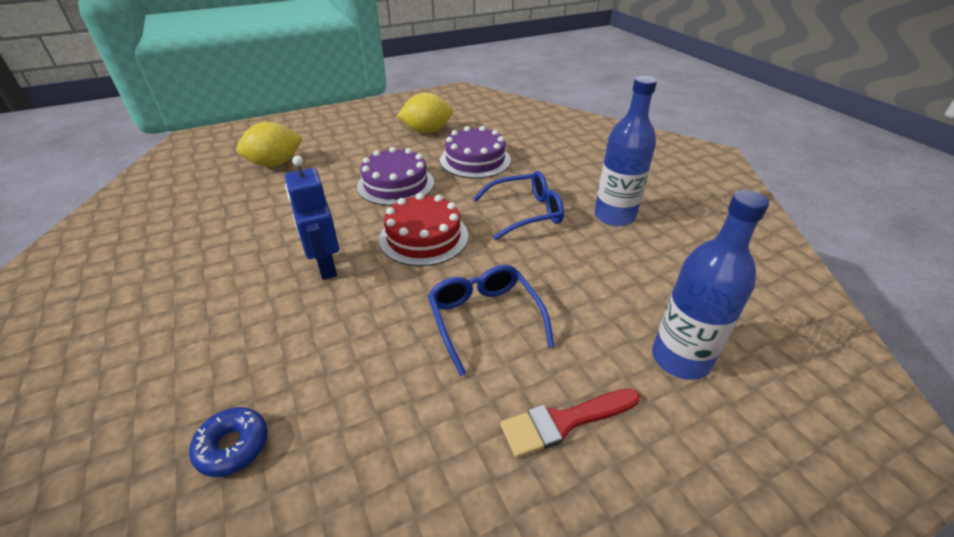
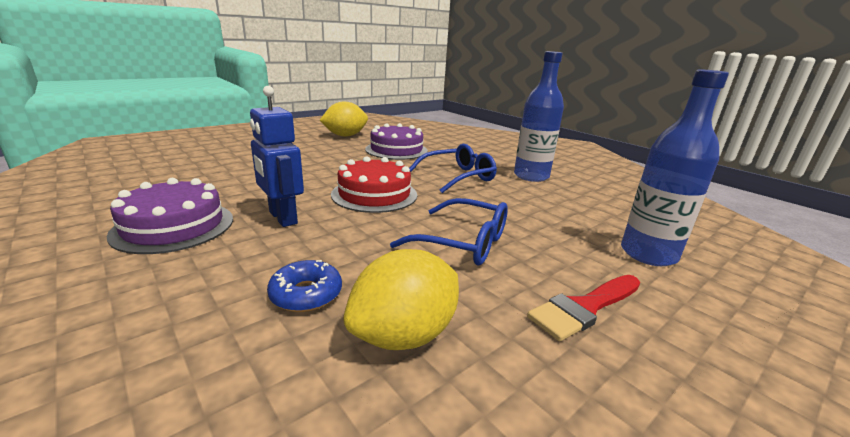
camera: 15 degrees left, 15 degrees down
(233, 446) = (215, 380): blue donut -> blue donut (306, 294)
(275, 164) = (203, 155): yellow lemon -> yellow lemon (404, 335)
(395, 184) = (331, 164): purple cake -> purple cake (174, 226)
(484, 319) = (463, 242): blue glasses -> blue glasses turned 150 degrees clockwise

